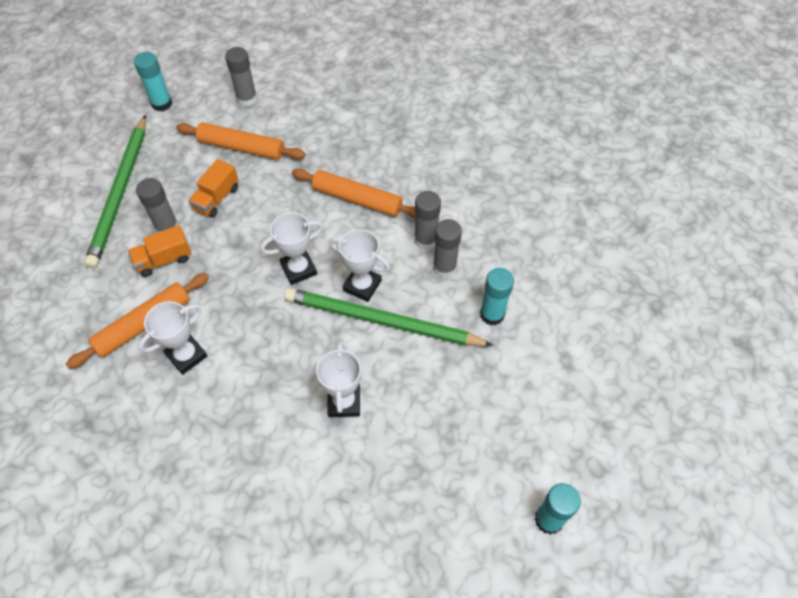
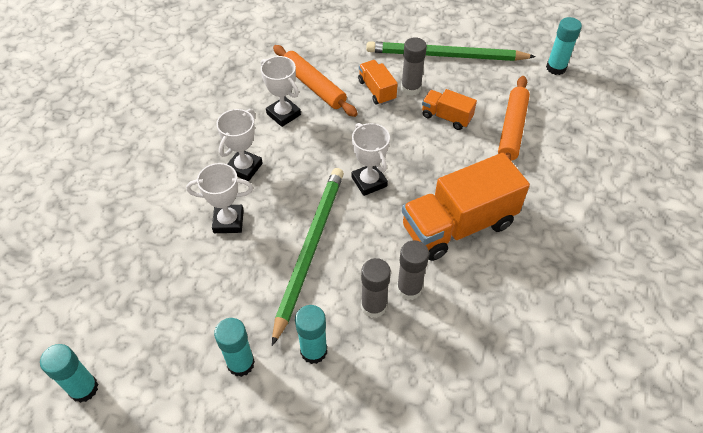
camera: 90 degrees right, 5 degrees down
(247, 99) = (579, 128): grey glue stick -> none
(357, 199) = (458, 225): orange rolling pin -> orange truck
(362, 285) = (350, 232): white trophy -> white trophy (244, 167)
(509, 374) = (241, 363): none -> turquoise glue stick

